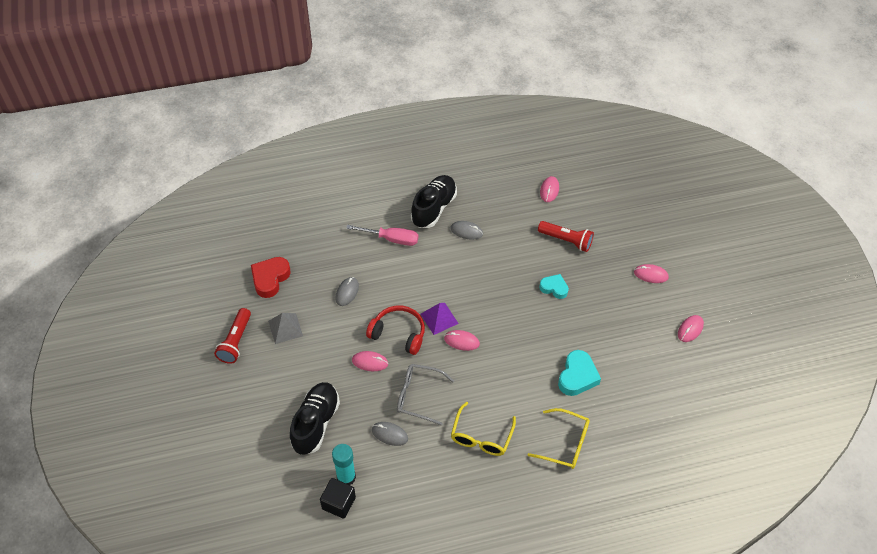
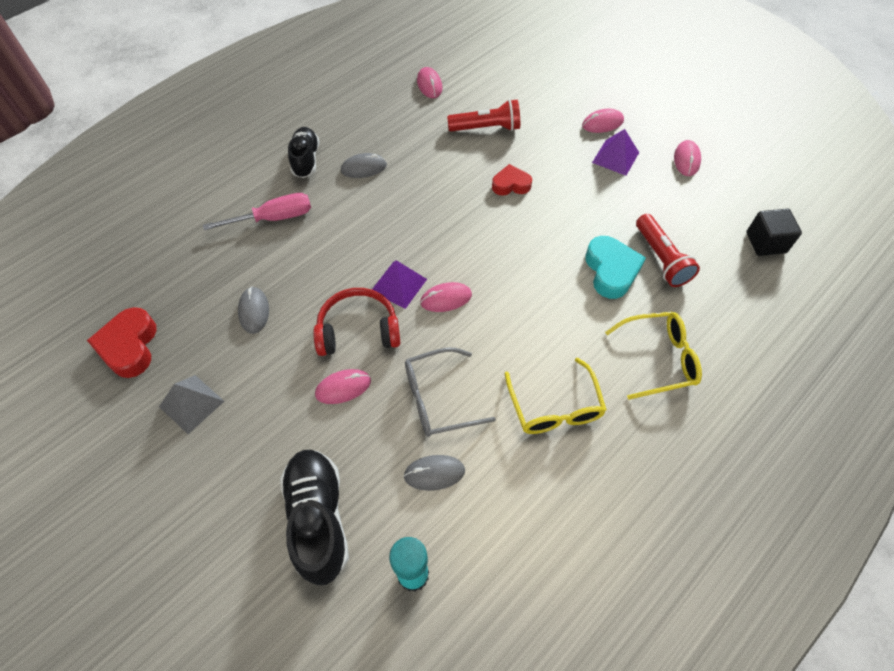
camera: 30 degrees left, 5 degrees up
(235, 341) = (123, 462): red flashlight -> red flashlight (661, 259)
(338, 503) = (427, 622): black cube -> black cube (765, 242)
(433, 208) = (306, 160): black shoe -> black shoe, size x0.66
(554, 288) = (511, 184): turquoise heart -> red heart
(640, 303) = (615, 157): none -> purple pyramid

